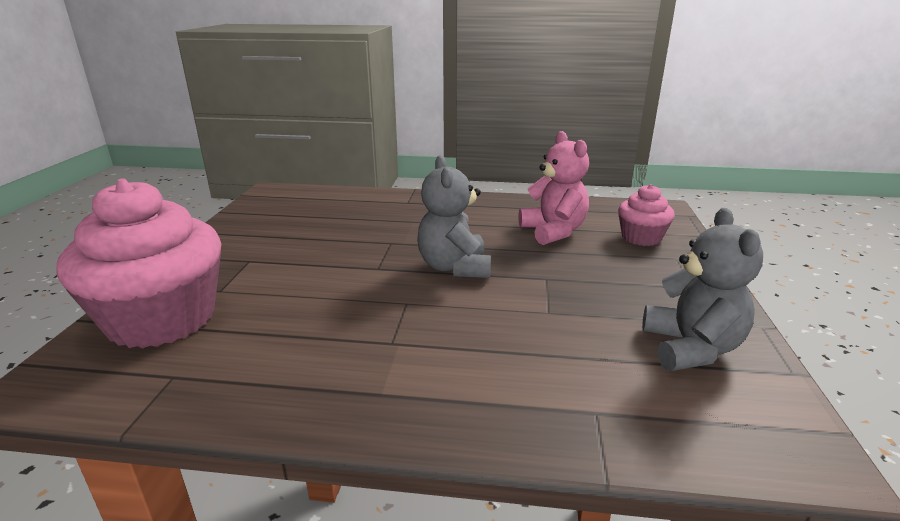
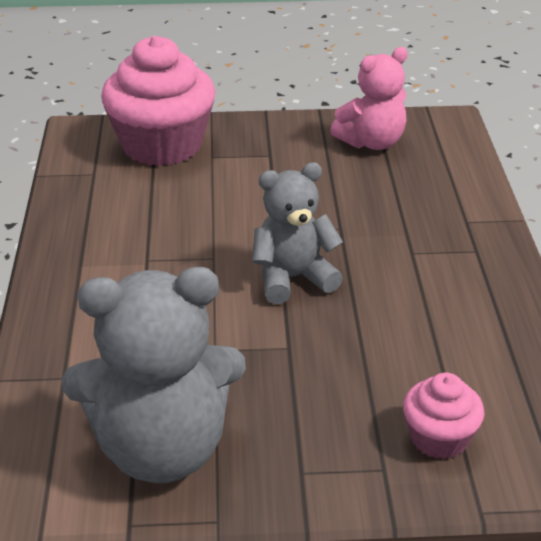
camera: 80 degrees right, 10 degrees up
(553, 232) = (423, 351): pink teddy bear -> pink teddy bear (372, 142)
(691, 348) = (162, 449): grey teddy bear -> grey teddy bear, size x1.60

